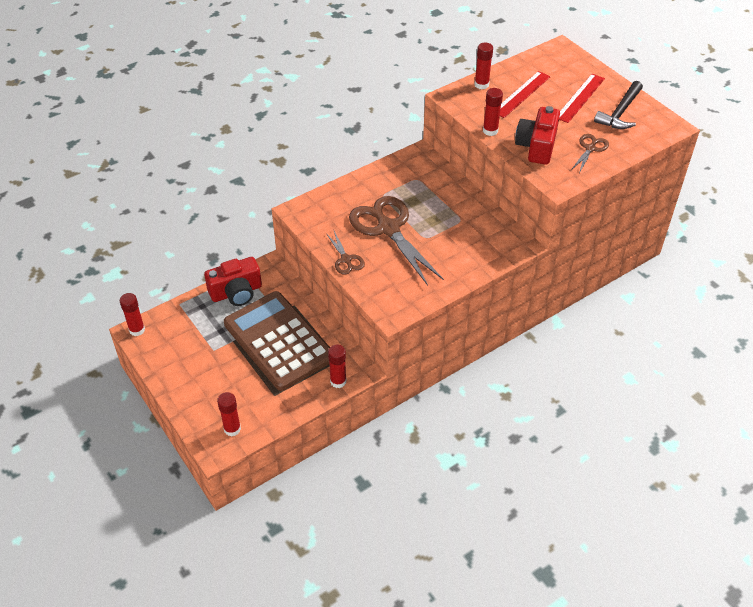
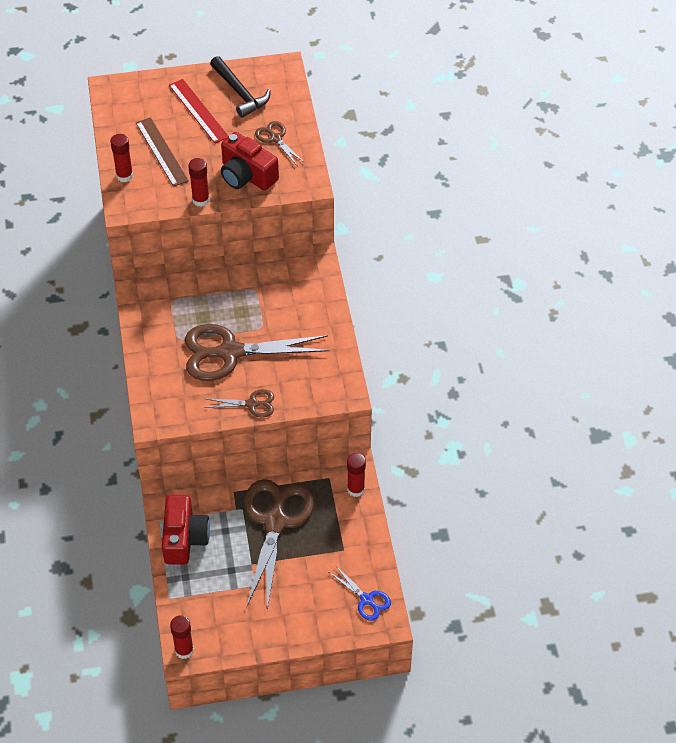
camera: 65 degrees left, 5 degrees up
(232, 429) = (366, 599): red glue stick -> blue scissors
(278, 341) = (275, 522): brown calculator -> brown scissors
(521, 94) = (162, 151): red ruler -> brown ruler

